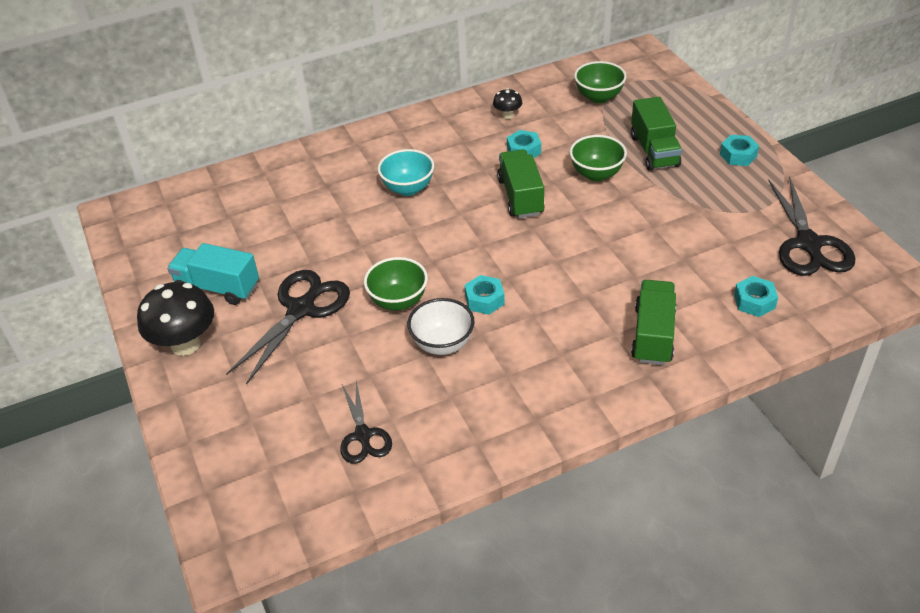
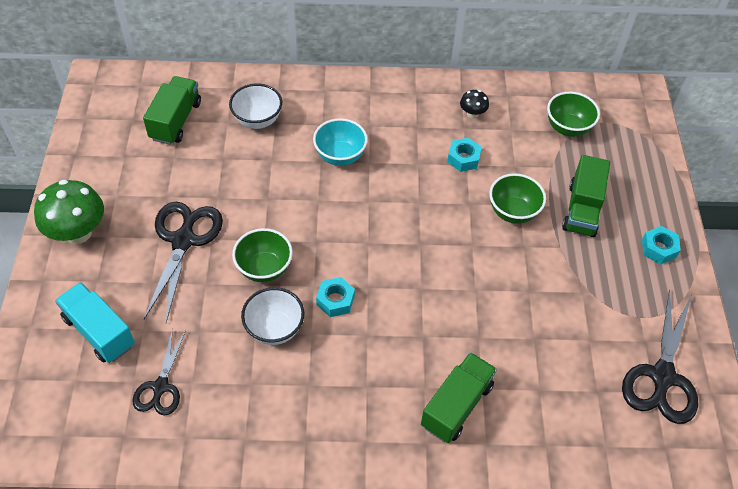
camera: 20 degrees right, 10 degrees up
(185, 344) = (78, 233): black mushroom -> green mushroom
(218, 287) = (132, 189): turquoise truck -> turquoise truck (99, 332)
(301, 309) = (183, 241): black scissors -> black scissors turned 45 degrees counterclockwise
(307, 189) = (257, 120): none -> white bowl
(520, 197) = (431, 207): green truck -> green truck (176, 121)
(754, 301) = (570, 414): turquoise nut -> none

